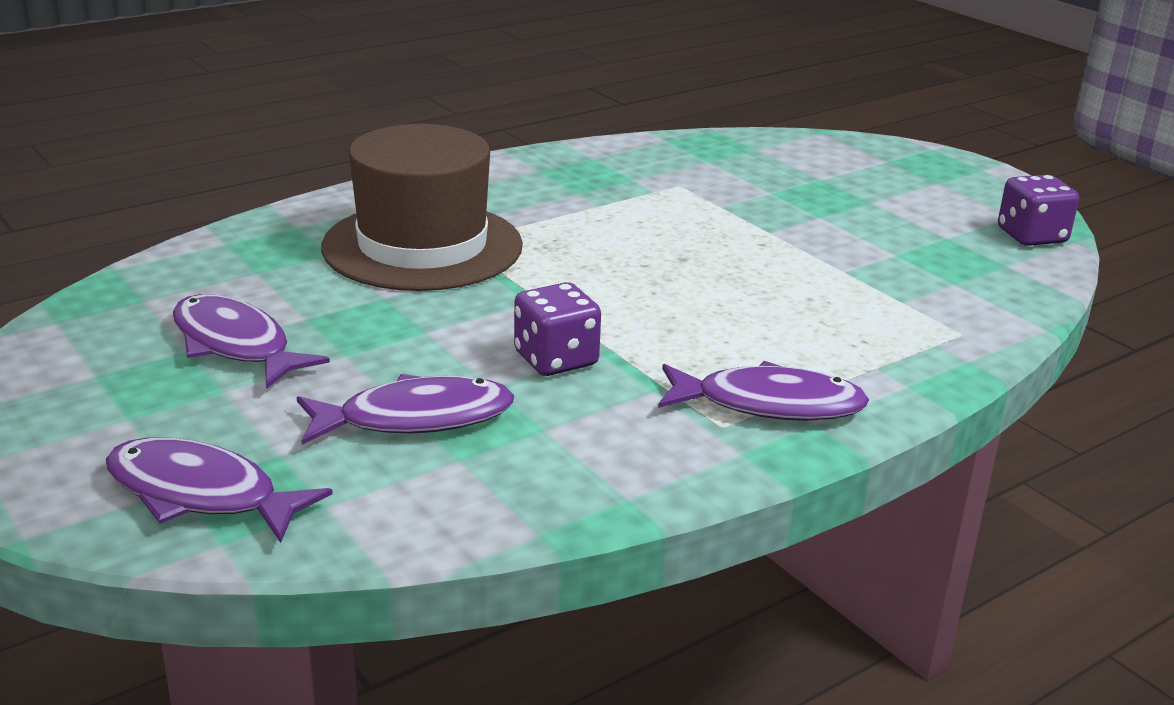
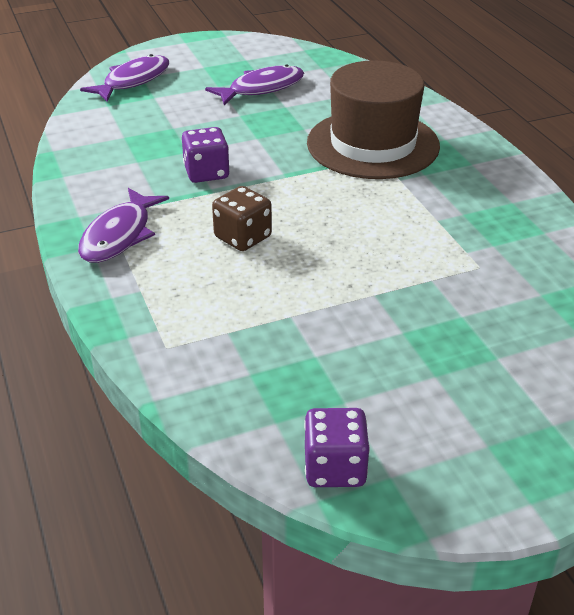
camera: 105 degrees right, 10 degrees up
(415, 418) = (166, 128): purple fish -> none
(711, 313) = (243, 237): none -> brown dice

